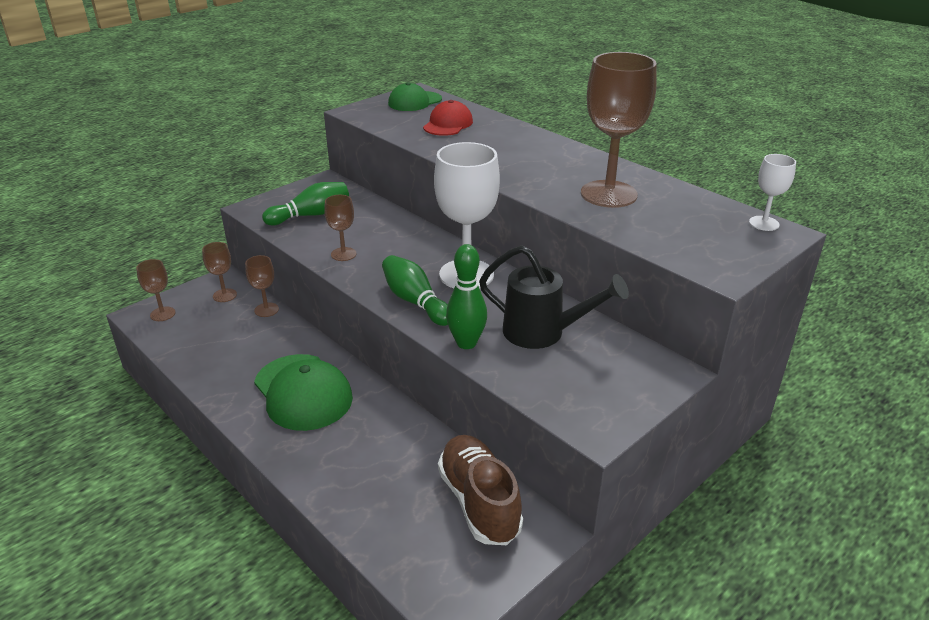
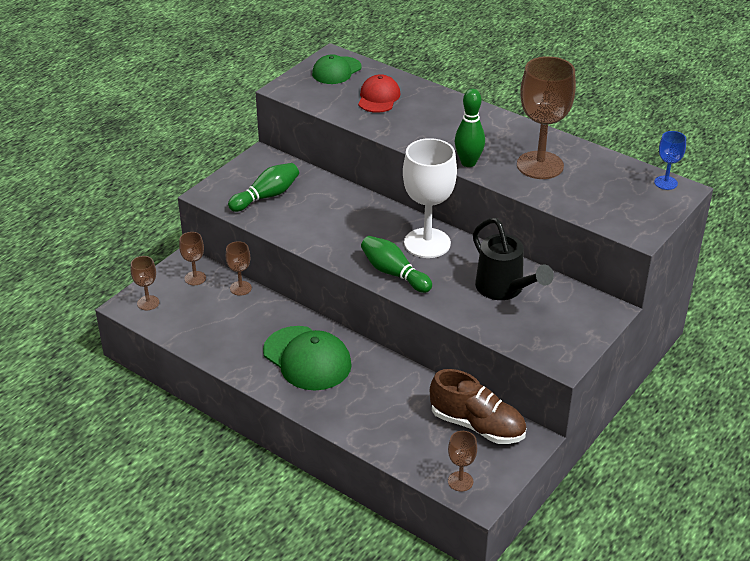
camera: 10 degrees left, 5 degrees up
(343, 254) = (314, 234): brown goblet -> brown goblet (460, 481)
(466, 343) = (447, 305): green bowling pin -> green bowling pin (468, 163)
(479, 502) = (477, 425): brown shoe -> brown shoe turned 150 degrees clockwise
(543, 333) = (504, 289): black watering can -> black watering can turned 45 degrees clockwise
(764, 223) = (665, 183): white goblet -> blue goblet

